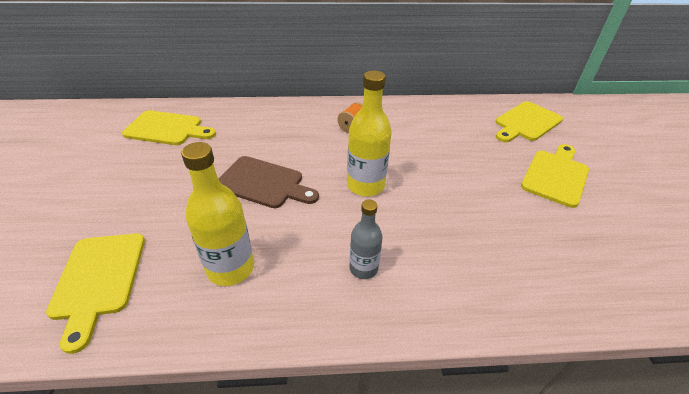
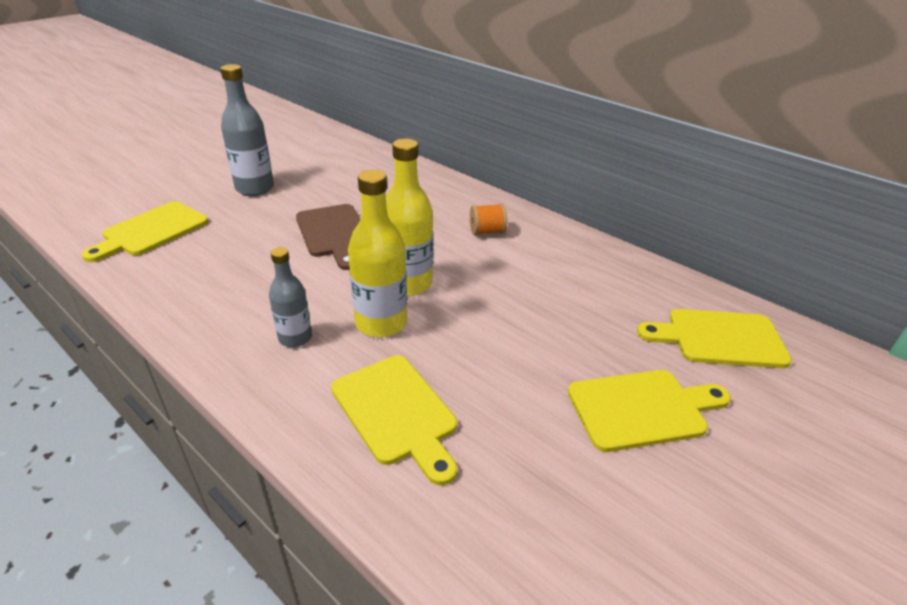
camera: 45 degrees right, 5 degrees down
(136, 186) = (255, 188): none -> grey bottle
(167, 129) = (335, 159): yellow cutting board -> yellow cutting board (396, 412)
(230, 268) = (219, 273): yellow bottle -> yellow bottle (381, 323)

